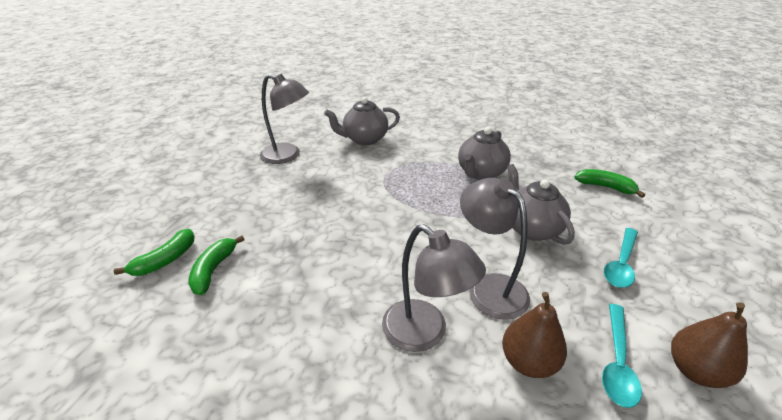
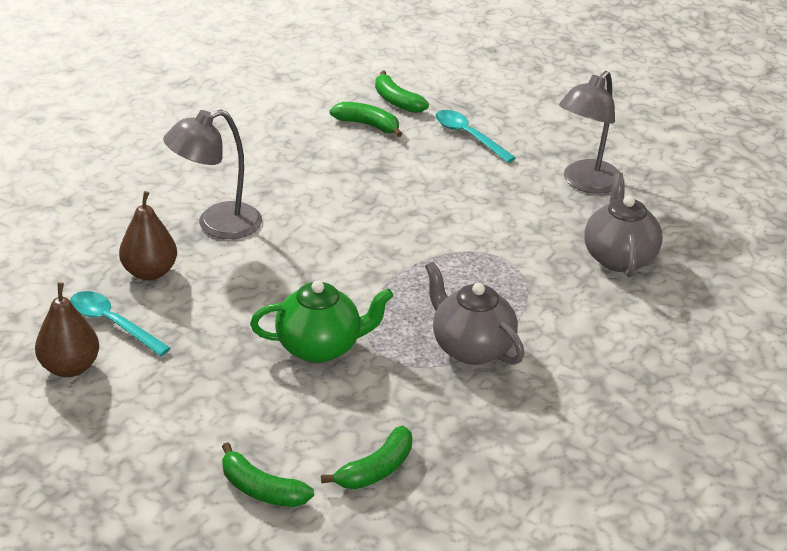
camera: 105 degrees right, 0 degrees up
(489, 287) = (246, 279): grey lamp -> none
(531, 228) = (320, 347): grey teapot -> green teapot
(621, 264) = (218, 394): turquoise spoon -> turquoise spoon (468, 136)
(669, 223) = (261, 489): none -> green banana

